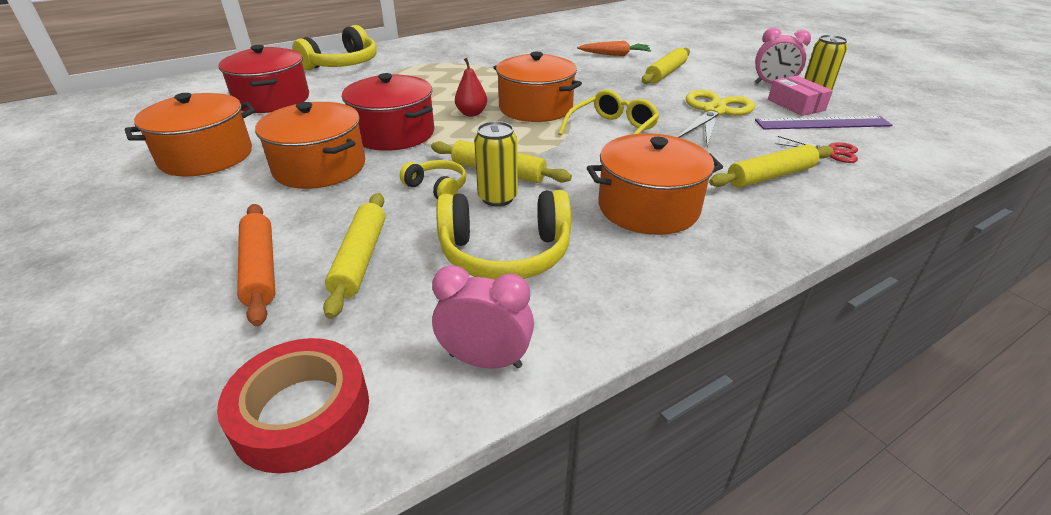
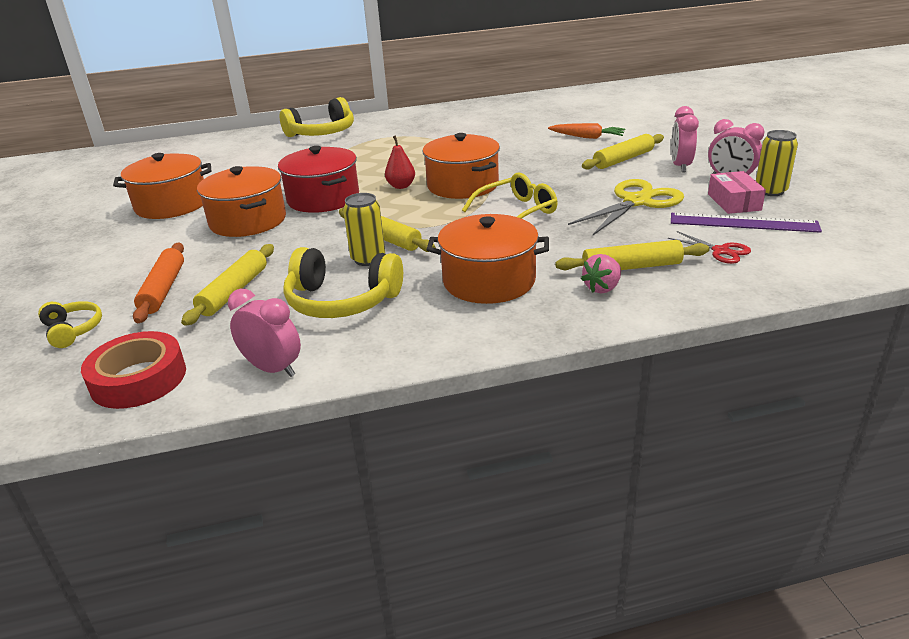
camera: 20 degrees right, 5 degrees down
(272, 100) = (246, 162): red pot -> none
(437, 188) = (326, 246): yellow headphones -> yellow headphones (72, 330)
(720, 76) = (680, 166): none -> pink clock
(764, 201) = (602, 288): none -> pink strawberry

